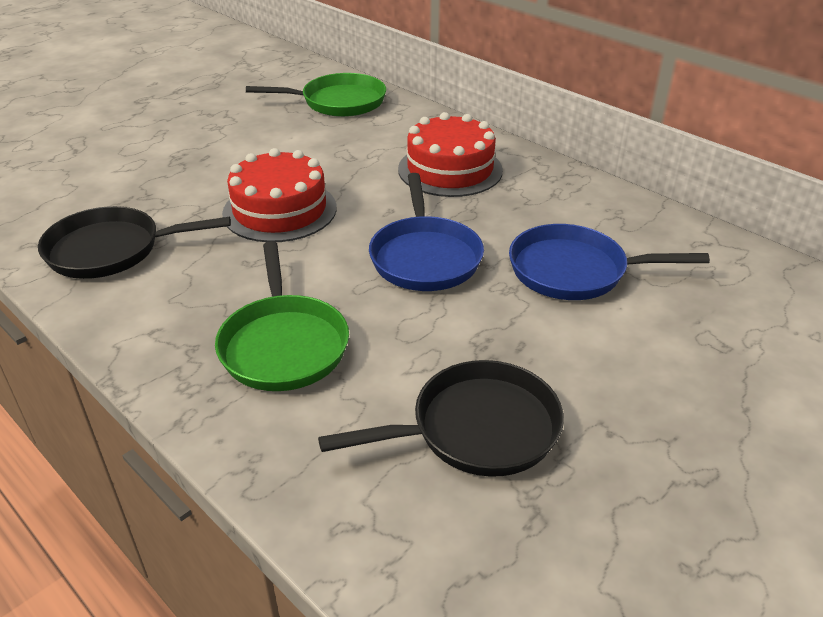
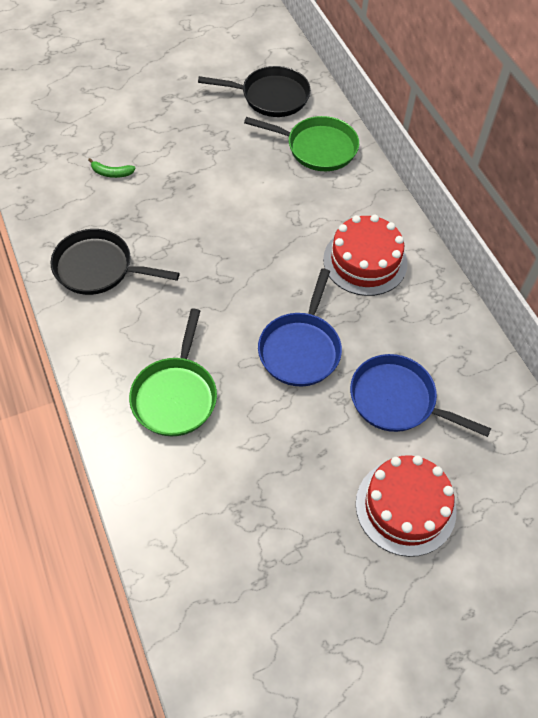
camera: 20 degrees right, 20 degrees up
(95, 167) = (111, 173): none -> green banana
(280, 210) = (222, 265): red cake -> red cake (405, 507)
(476, 429) = (260, 506): black pan -> black pan (270, 96)

